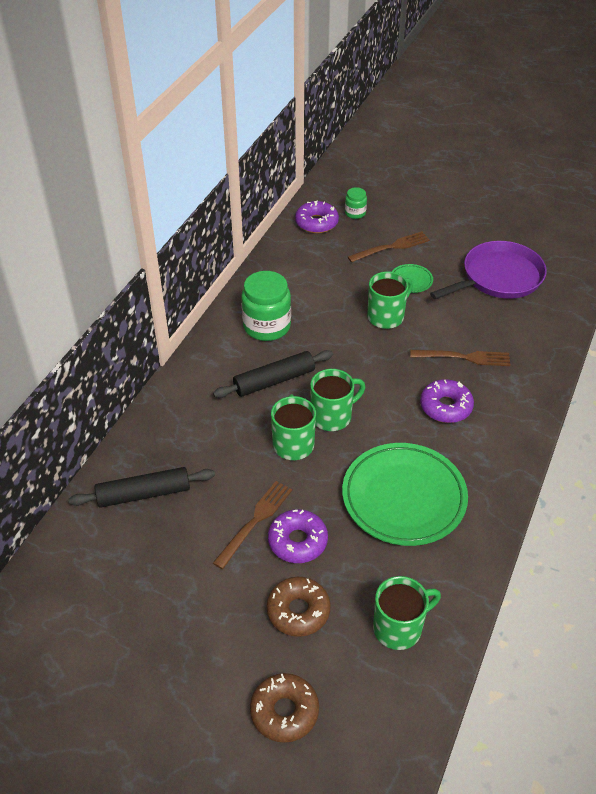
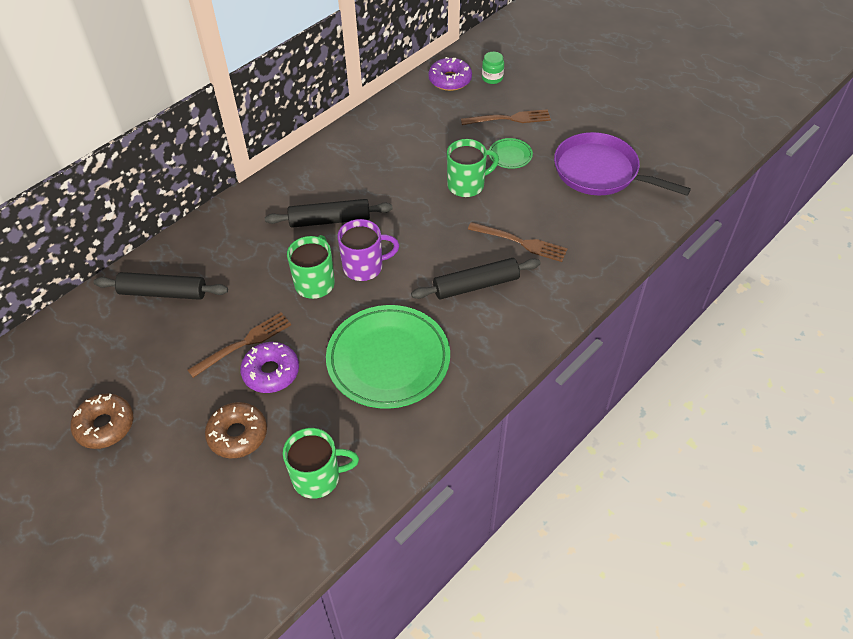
camera: 20 degrees right, 5 degrees up
(267, 326) = (350, 168): green jar -> none
(284, 711) = (178, 519): brown donut -> brown donut (105, 425)
(332, 416) = (364, 267): green mug -> purple mug
(445, 407) = (476, 285): purple donut -> black rolling pin
(498, 277) = (600, 172): purple pan -> purple pan turned 135 degrees counterclockwise

